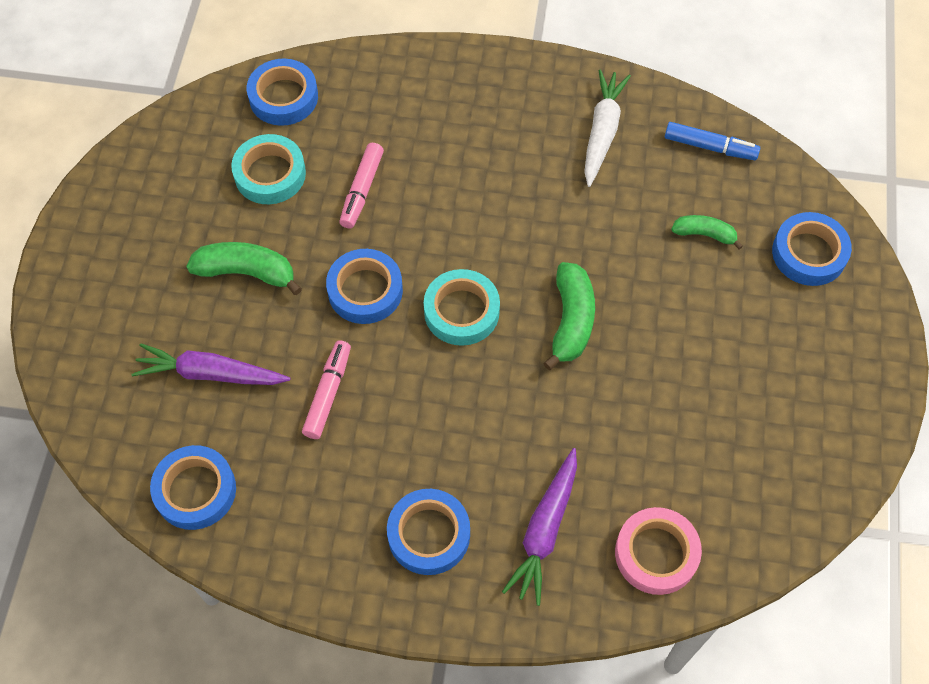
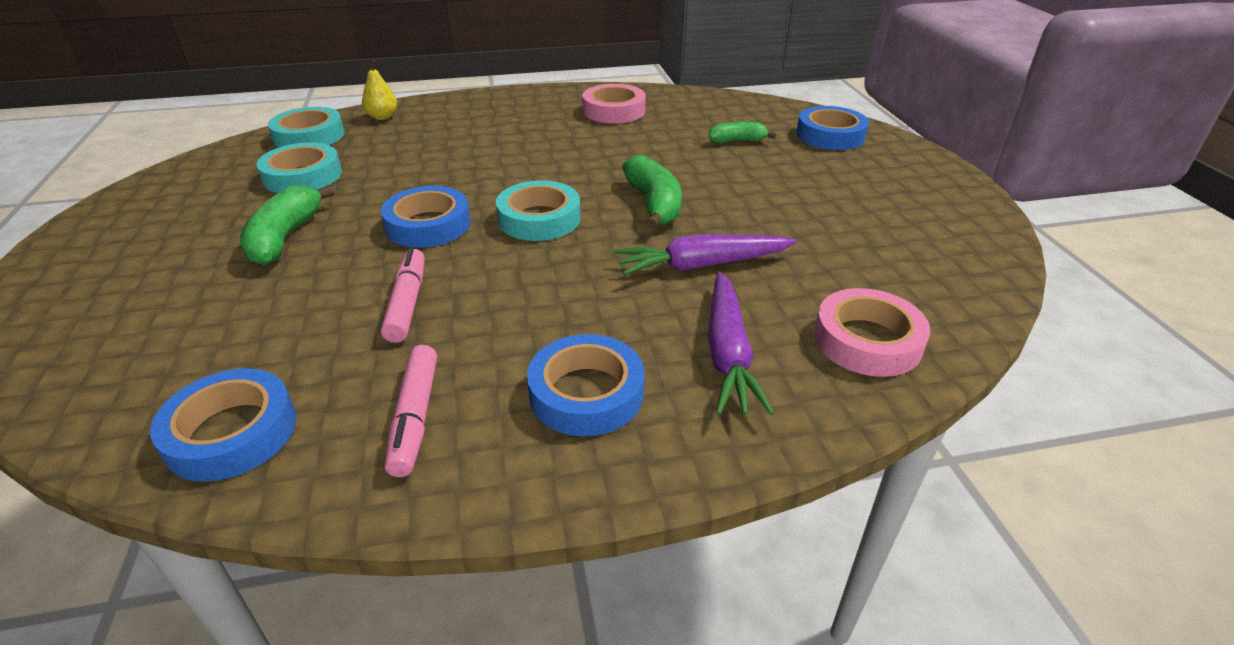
camera: 20 degrees left, 25 degrees down
(211, 374) = (247, 319): purple carrot -> purple carrot (703, 265)
(246, 272) = (285, 237): green banana -> green banana turned 75 degrees counterclockwise
(283, 97) = (309, 136): blue tape -> turquoise tape
(360, 76) = (382, 117): none -> yellow pear
(362, 190) = (404, 169): pink marker -> pink marker (415, 417)
(602, 132) = (614, 111): white carrot -> pink tape
(710, 147) = (706, 104): blue marker -> none

